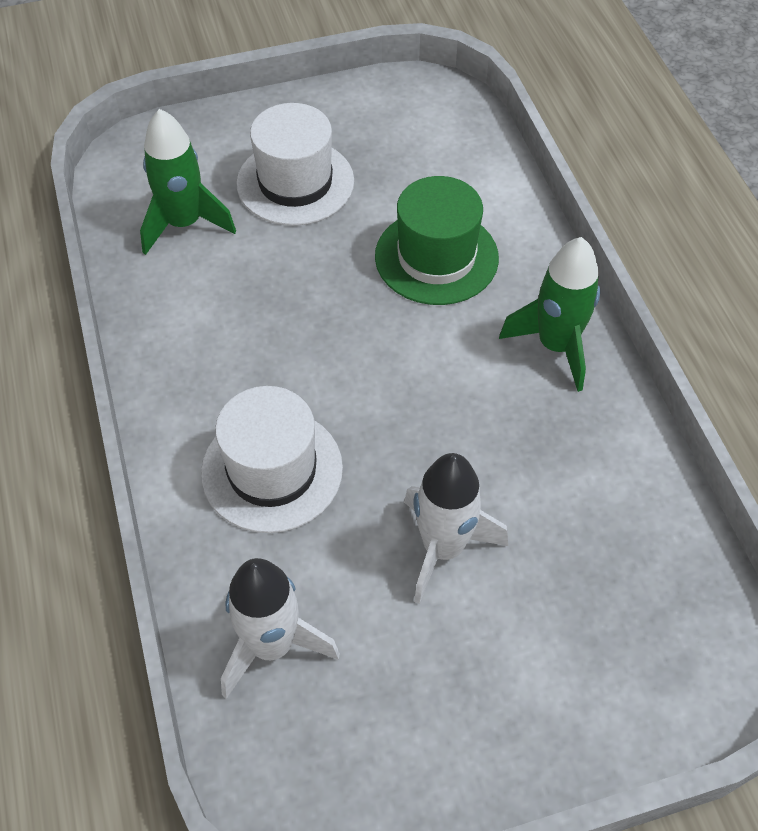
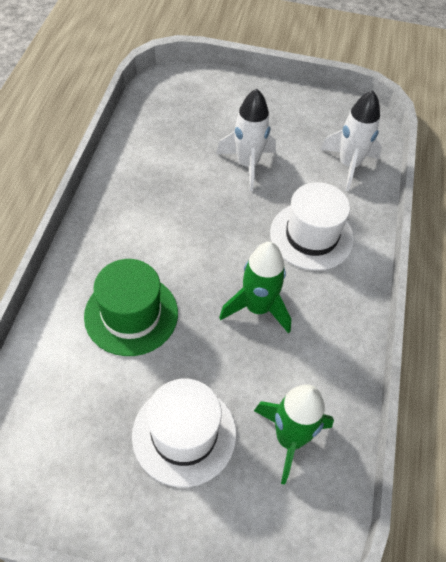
camera: 155 degrees left, 0 degrees up
(556, 346) = (111, 224): green rocket -> green rocket (257, 308)

